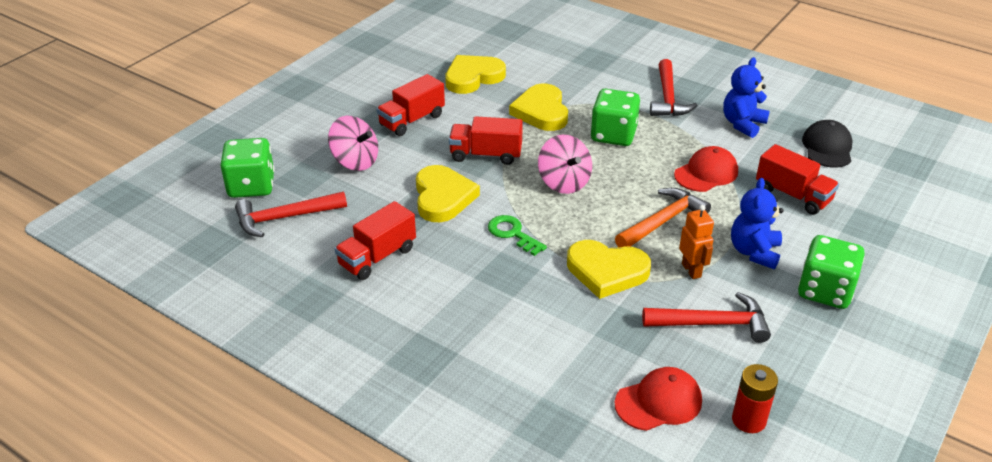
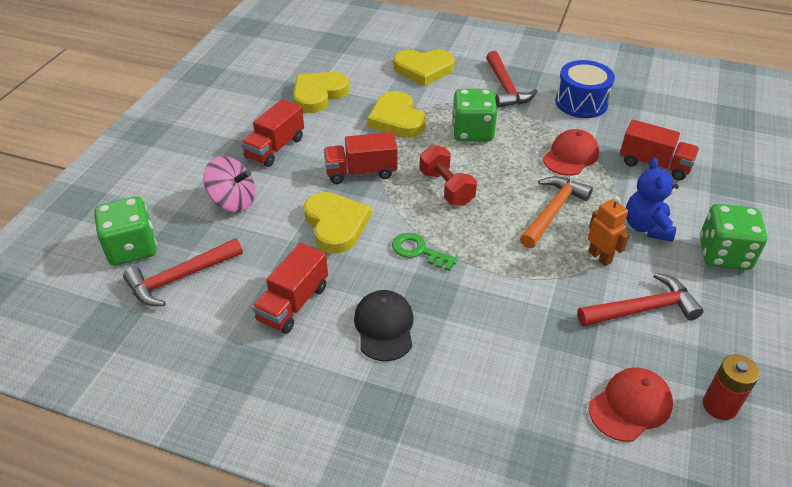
camera: 15 degrees left, 5 degrees up
(564, 182) = (446, 188): pink spinning top -> red dumbbell
(606, 271) = (523, 274): yellow heart -> yellow heart (423, 69)
(742, 124) = (581, 103): blue teddy bear -> blue drum
(827, 148) = (662, 113): black cap -> black cap (384, 327)

